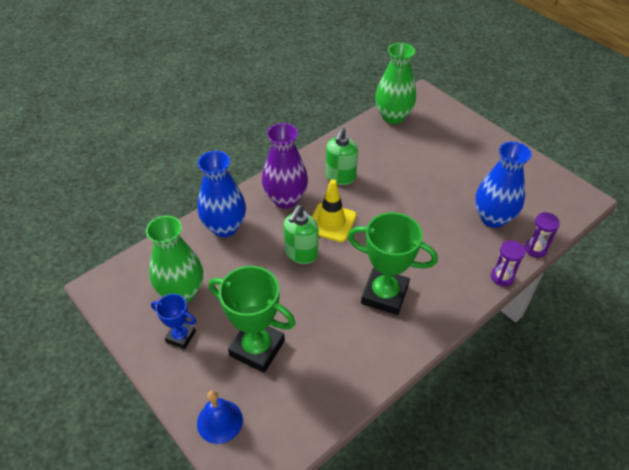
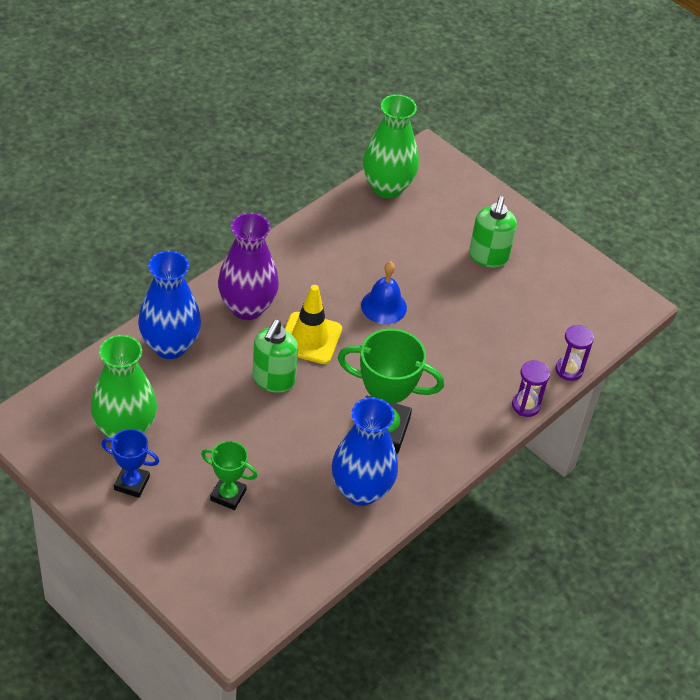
camera: 10 degrees left, 0 degrees up
(219, 421) = (192, 577): blue bell -> blue bell (383, 306)
(257, 348) = (228, 495): green trophy -> green trophy, size x0.55
(340, 177) = (318, 276): green soap dispenser -> green soap dispenser (488, 257)
(493, 218) = (518, 330): blue vase -> blue vase (361, 490)

